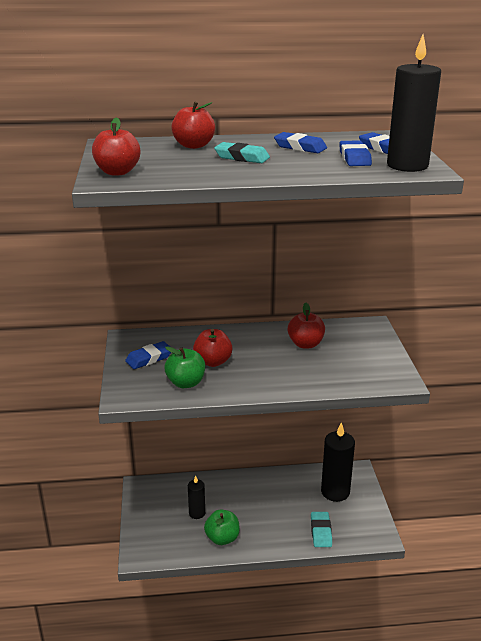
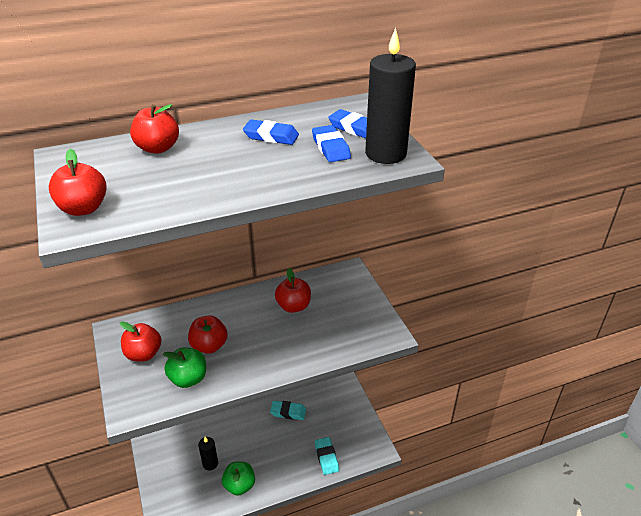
camera: 15 degrees left, 10 degrees up
(149, 358) = (143, 354): blue eraser -> red apple
(242, 157) = (215, 162): turquoise eraser -> turquoise eraser (288, 412)
(335, 492) = (330, 412): black candle -> none

